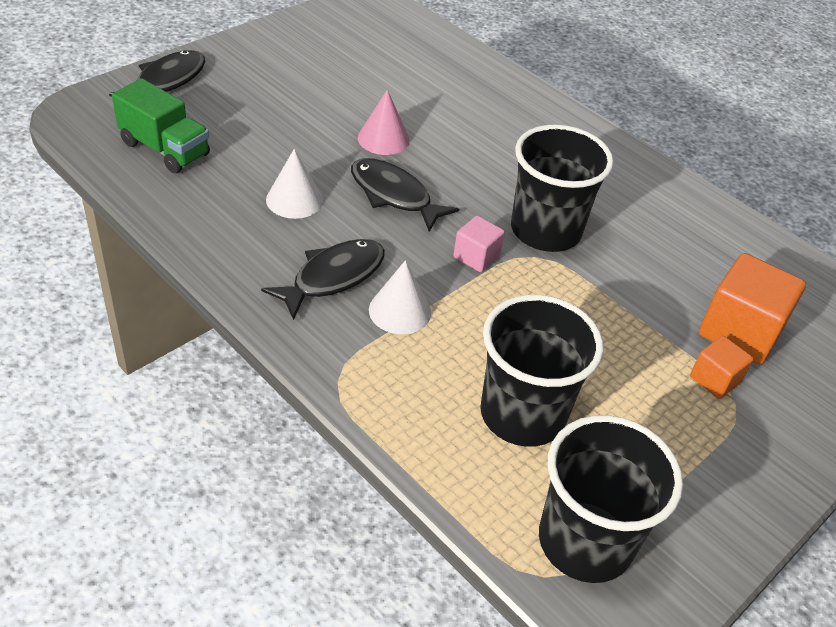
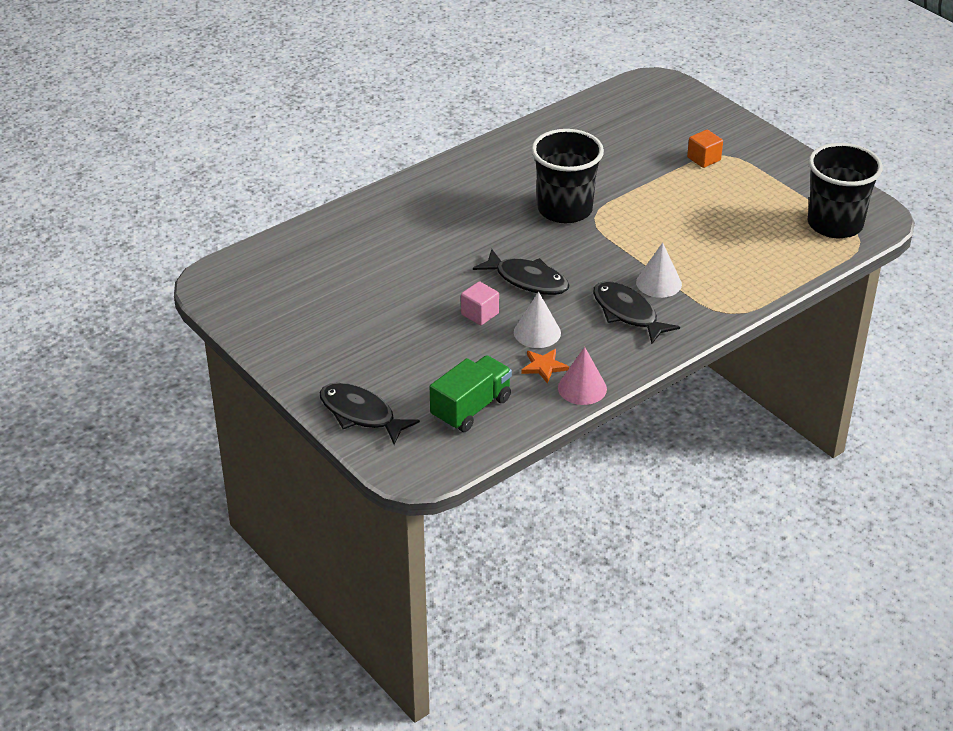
camera: 80 degrees left, 5 degrees down
(231, 203) = (544, 366): none -> orange star
(383, 139) = (450, 283): pink cone -> pink cone (582, 388)
(394, 195) = (527, 280): black fish -> black fish turned 105 degrees counterclockwise
(476, 257) = (597, 244): pink cube -> pink cube (479, 314)
(522, 414) = (745, 237): black cup -> none
(739, 332) = (660, 142): orange cube -> none

